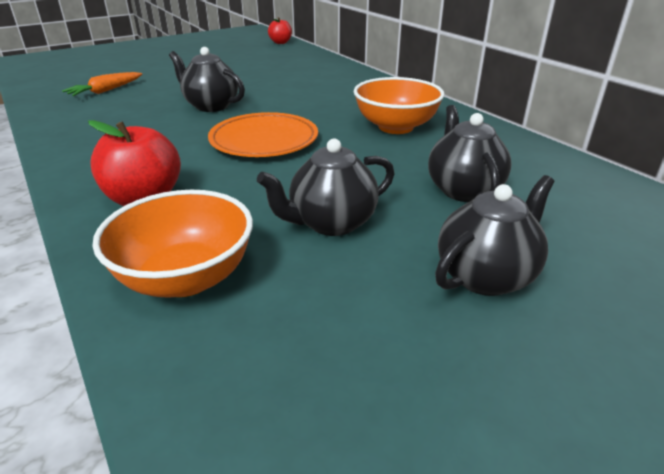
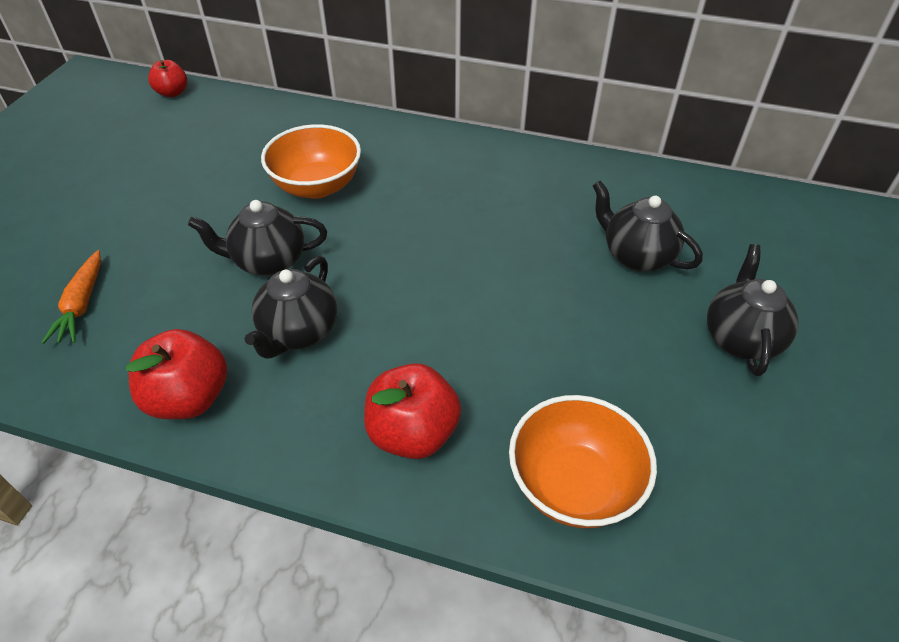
camera: 40 degrees left, 15 degrees up
(79, 136) = (189, 398): none -> red apple
(264, 141) = (406, 286): orange plate -> none
(331, 223) = (595, 355): black teapot -> black teapot (299, 332)
(395, 127) = (496, 198): orange bowl -> orange bowl (317, 186)

